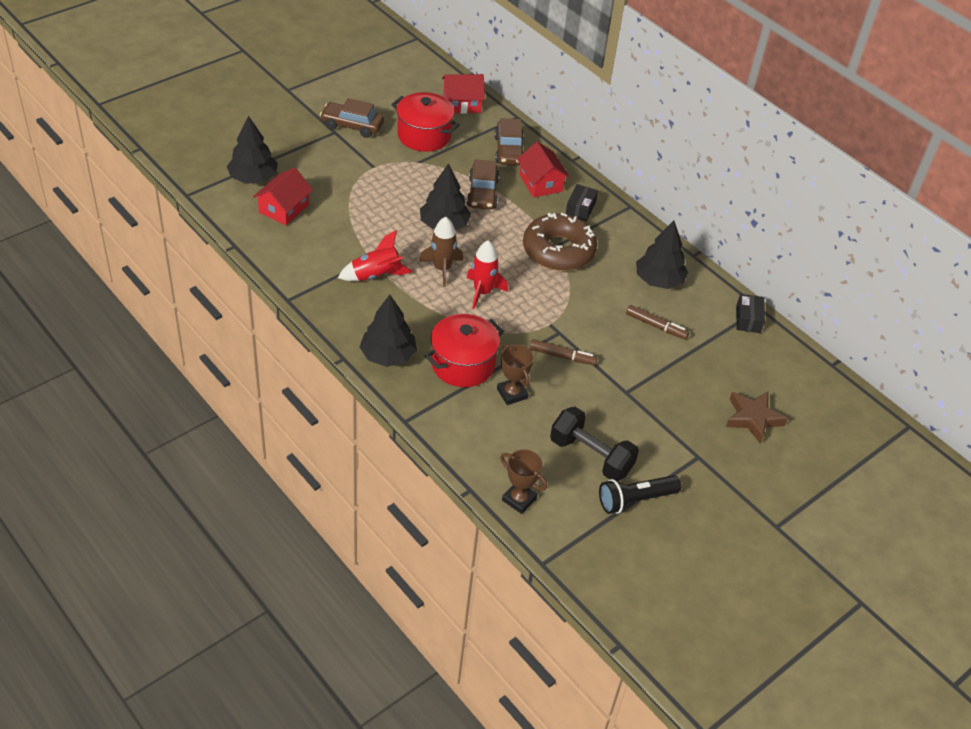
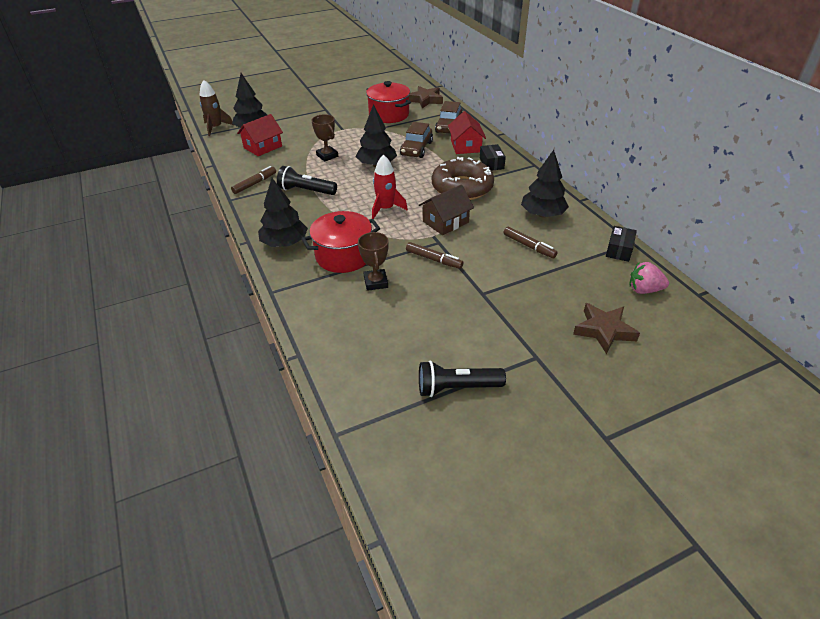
camera: 20 degrees right, 5 degrees down
(306, 271) = (255, 183): none -> brown marker
(352, 126) = (339, 107): brown car -> none
(376, 275) = (306, 191): red rocket -> black flashlight
(442, 269) = (360, 191): brown rocket -> brown rocket (216, 128)
(462, 104) = (425, 100): red house -> brown star
(519, 499) = (340, 370): brown trophy -> brown trophy (327, 156)
(557, 303) = (445, 222): none -> brown house
(580, 209) = (491, 163): black box -> black box turned 45 degrees counterclockwise
(591, 456) = (427, 342): black dumbbell -> none
(781, 366) = (644, 290): none -> pink strawberry

